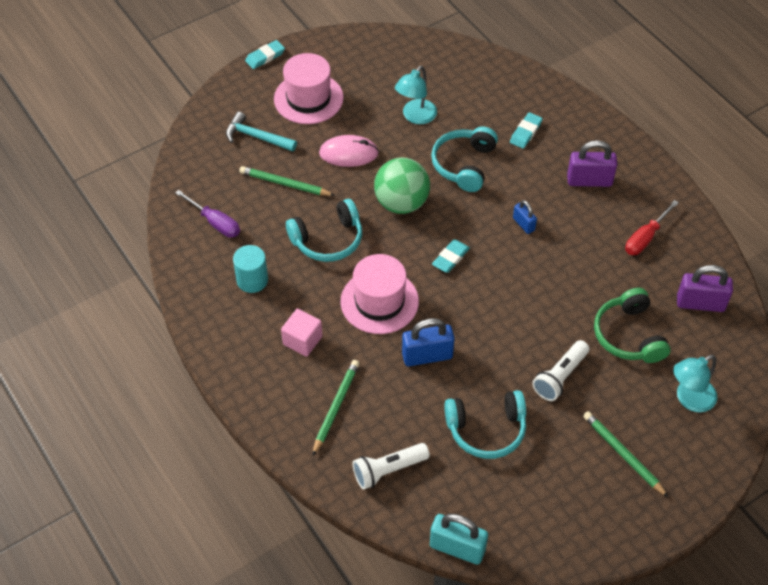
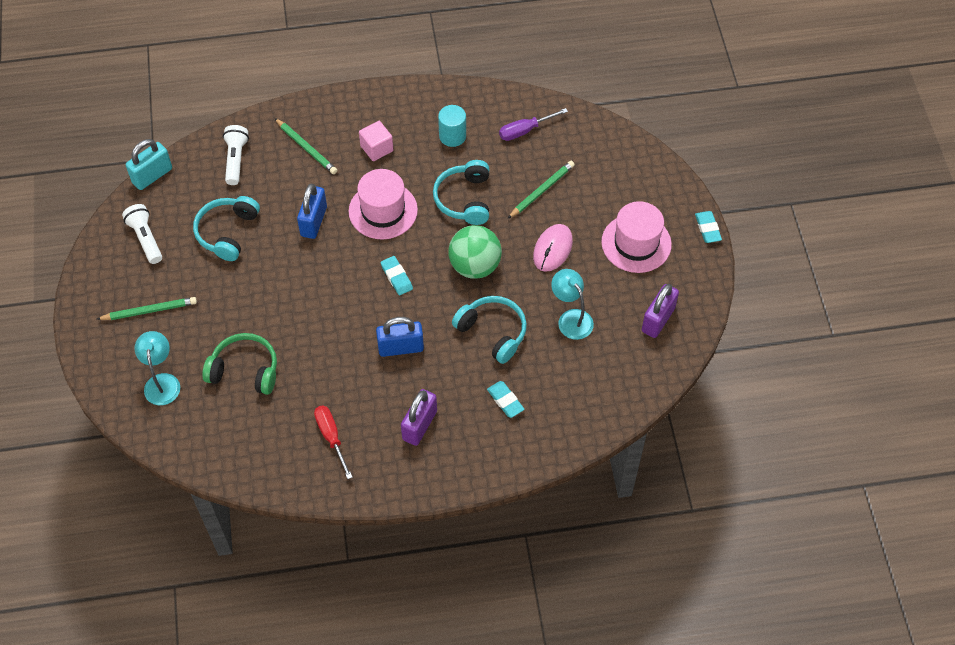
camera: 115 degrees right, 5 degrees up
(257, 137) = (607, 189): turquoise hammer -> none
(523, 224) = (401, 347): blue padlock -> blue padlock, size x1.76
(560, 377) = (239, 301): white flashlight -> white flashlight (145, 238)
(700, 303) = (240, 442): purple padlock -> purple padlock (658, 319)

